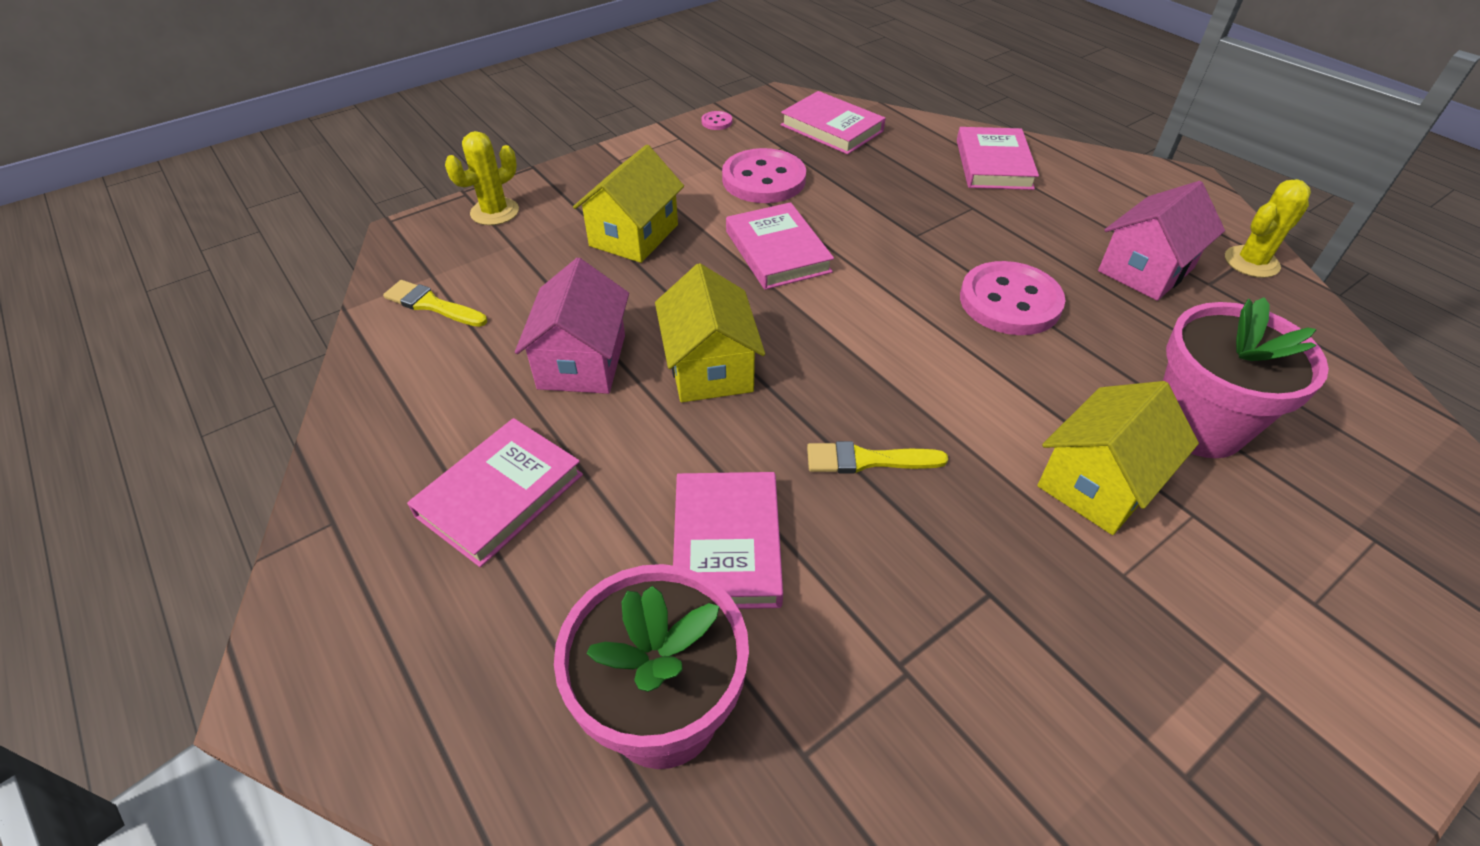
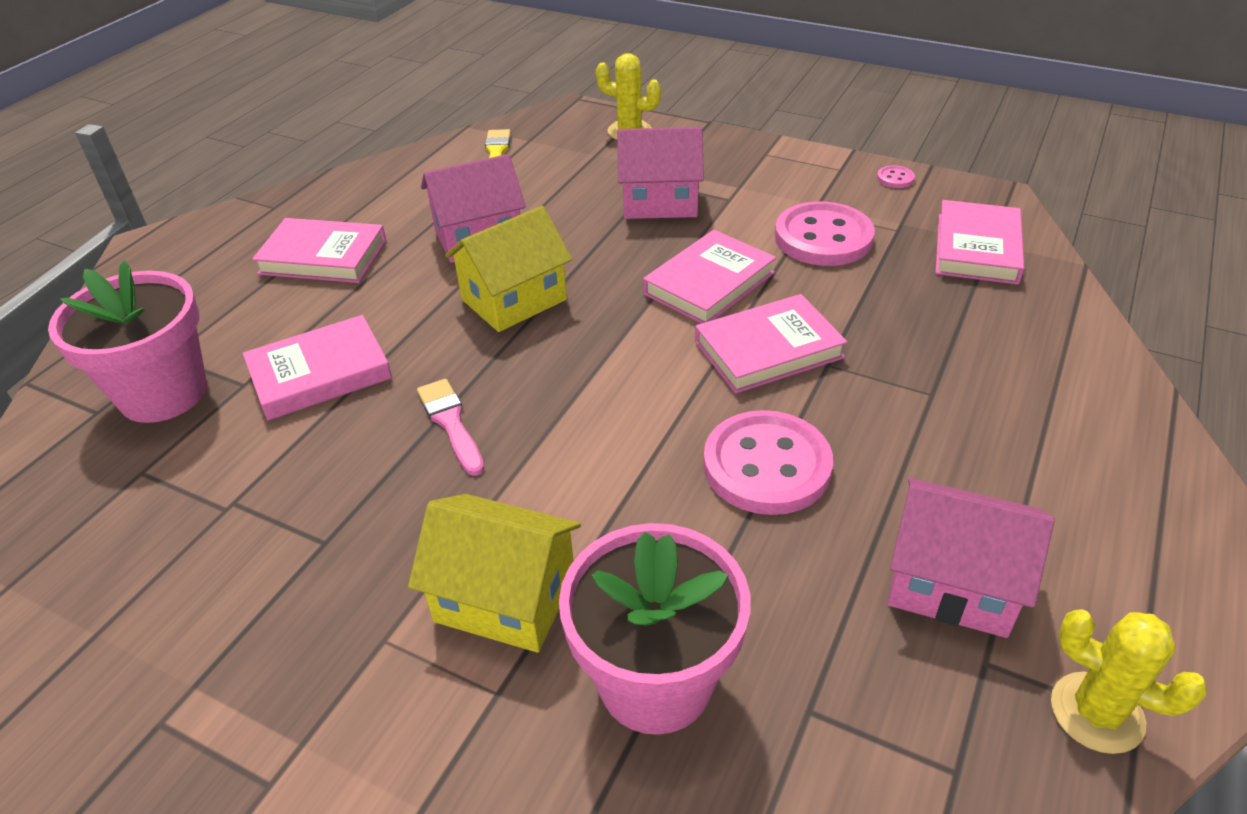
camera: 65 degrees right, 5 degrees down
(634, 235) = (660, 202): yellow house -> pink house
(867, 460) = (451, 423): yellow brush -> pink brush
(993, 164) = (1053, 389): pink book -> pink book (768, 350)

